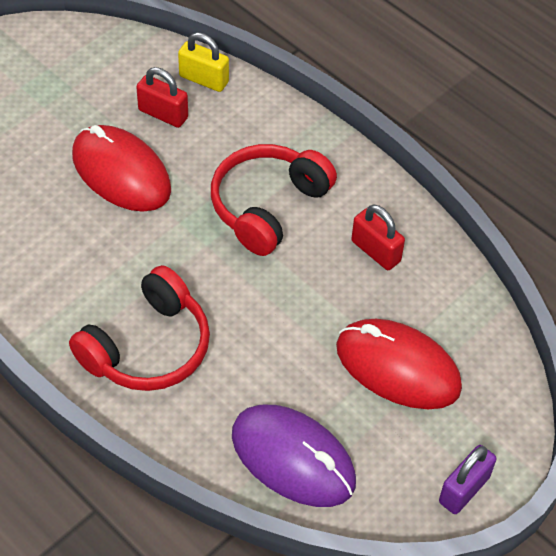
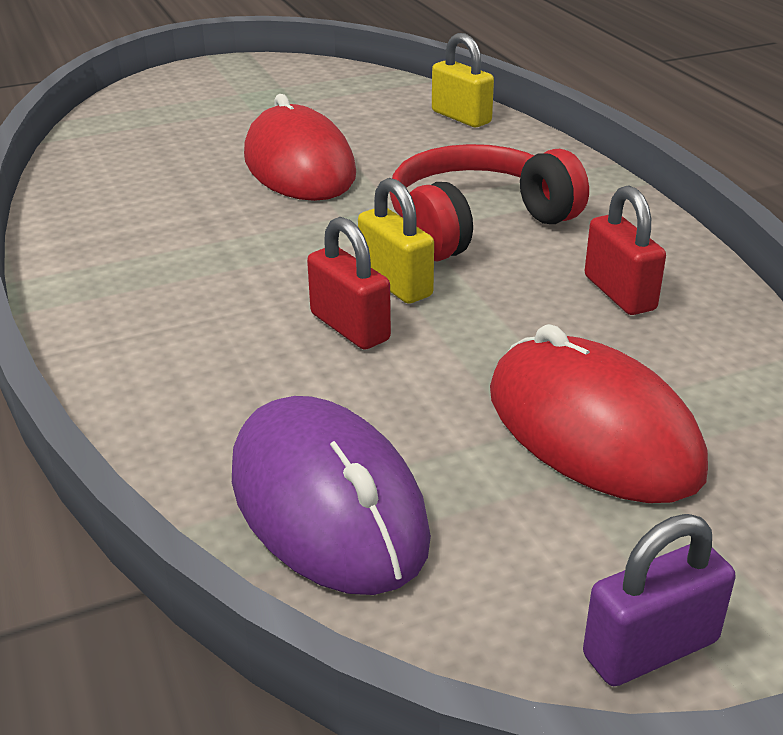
camera: 25 degrees right, 20 degrees down
(147, 347) = (198, 318): red headphones -> none
(163, 114) = (389, 133): red padlock -> red padlock (350, 327)
(246, 280) = (395, 283): none -> yellow padlock

